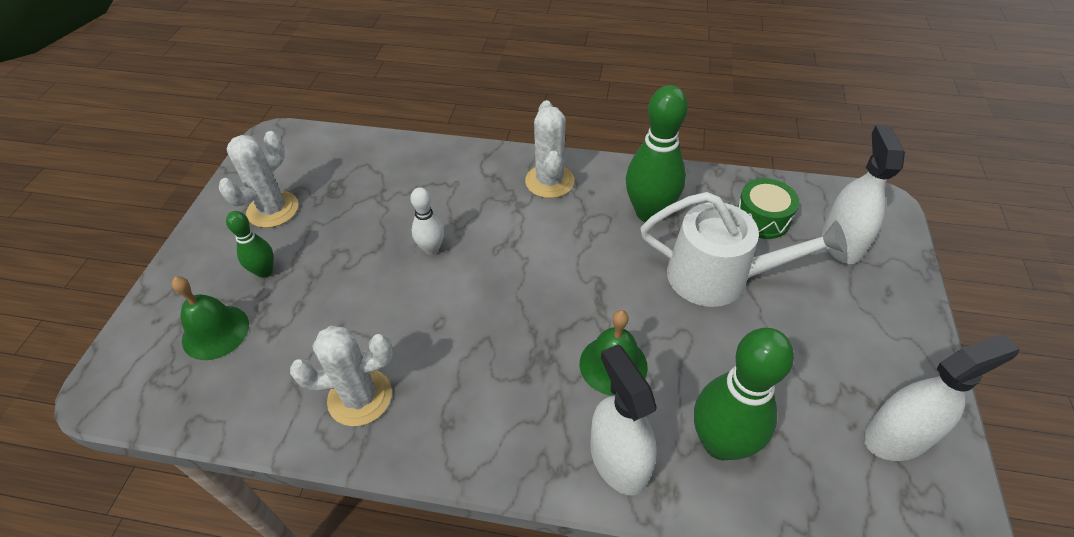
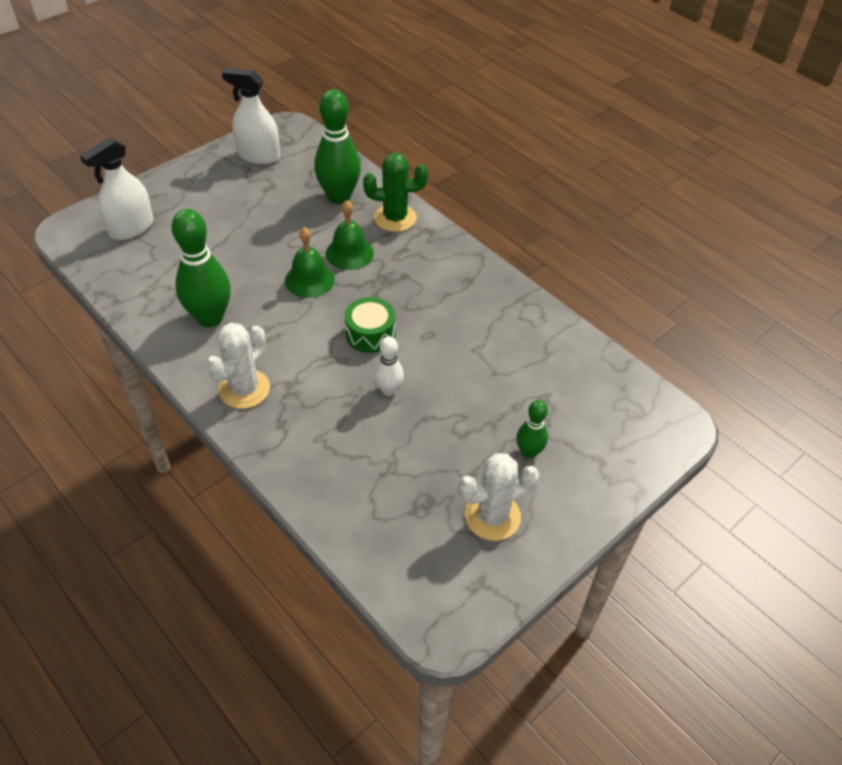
camera: 145 degrees left, 0 degrees up
(215, 332) = (586, 422): green bell -> green bell (309, 280)
(360, 397) = (509, 321): white cactus -> none
(618, 460) = (395, 218): white spray bottle -> green cactus
(718, 277) = (230, 256): white watering can -> none
(762, 218) = (149, 268): green drum -> green drum (370, 334)

